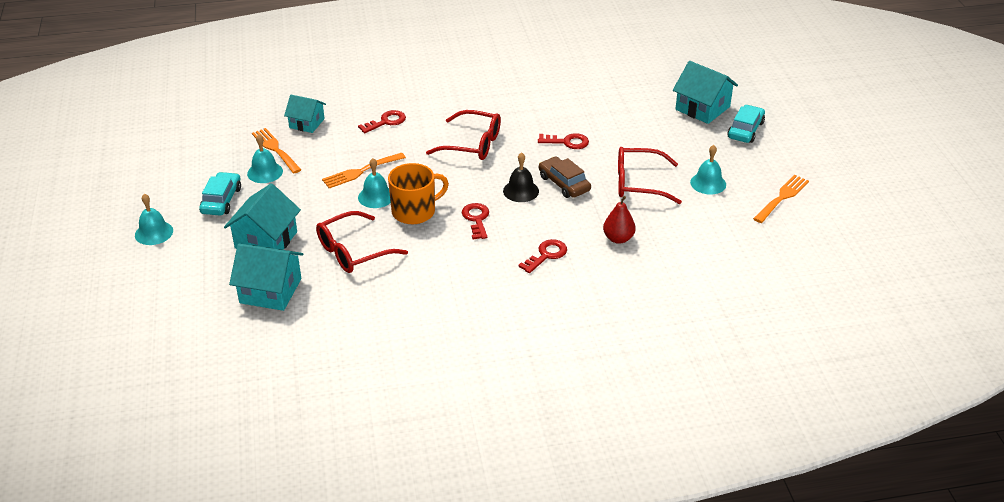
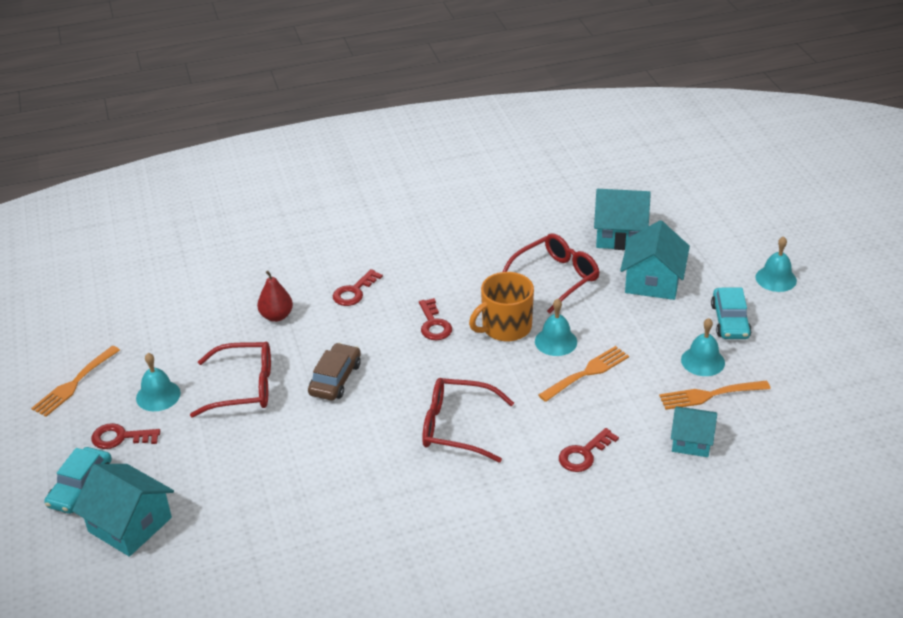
camera: 175 degrees right, 0 degrees up
(275, 149) = (709, 395): orange fork -> orange fork turned 120 degrees clockwise
(521, 191) = (387, 364): black bell -> none
(564, 183) = (335, 379): brown car -> brown car turned 120 degrees counterclockwise
(567, 142) = (331, 442): red key -> red key (120, 437)

